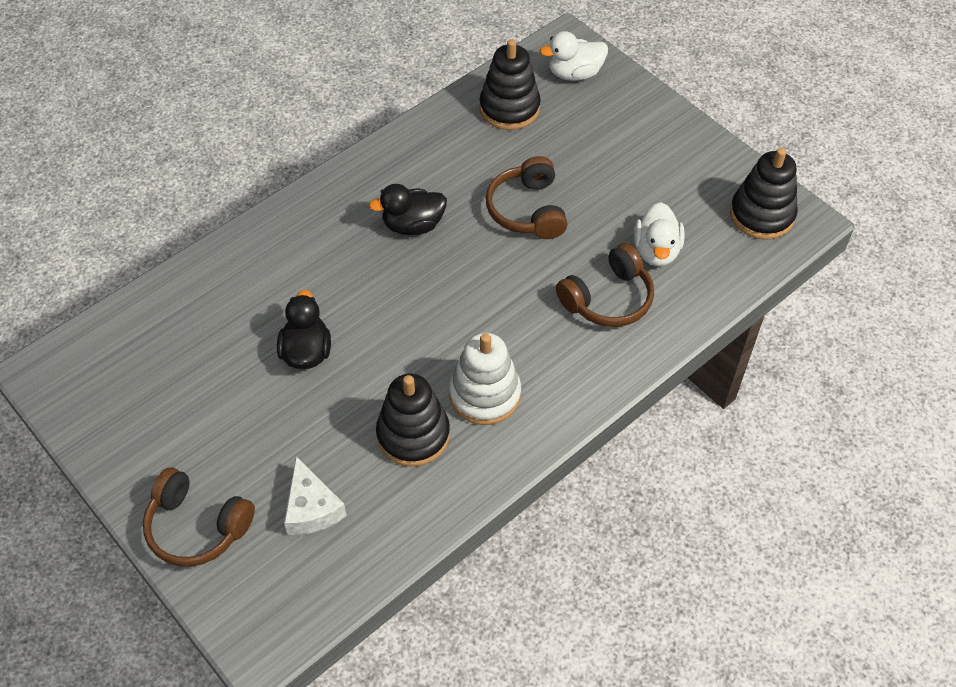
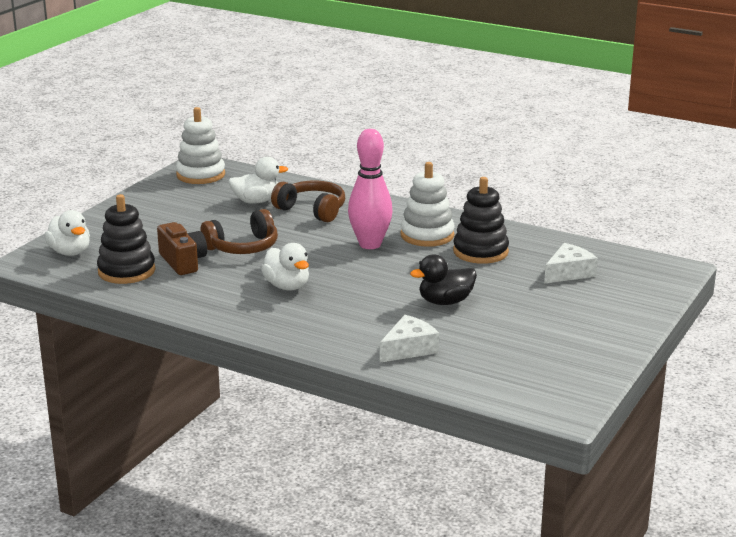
camera: 110 degrees left, 30 degrees down
(197, 527) = (624, 307): brown headphones -> none
(227, 287) = (409, 349): none -> white cheese
(413, 225) = (287, 286): black duck -> white duck
(484, 328) = (370, 244): none -> pink bowling pin
(512, 154) = (183, 262): none -> brown camera
(762, 215) = (200, 175): black stacking toy -> white stacking toy

